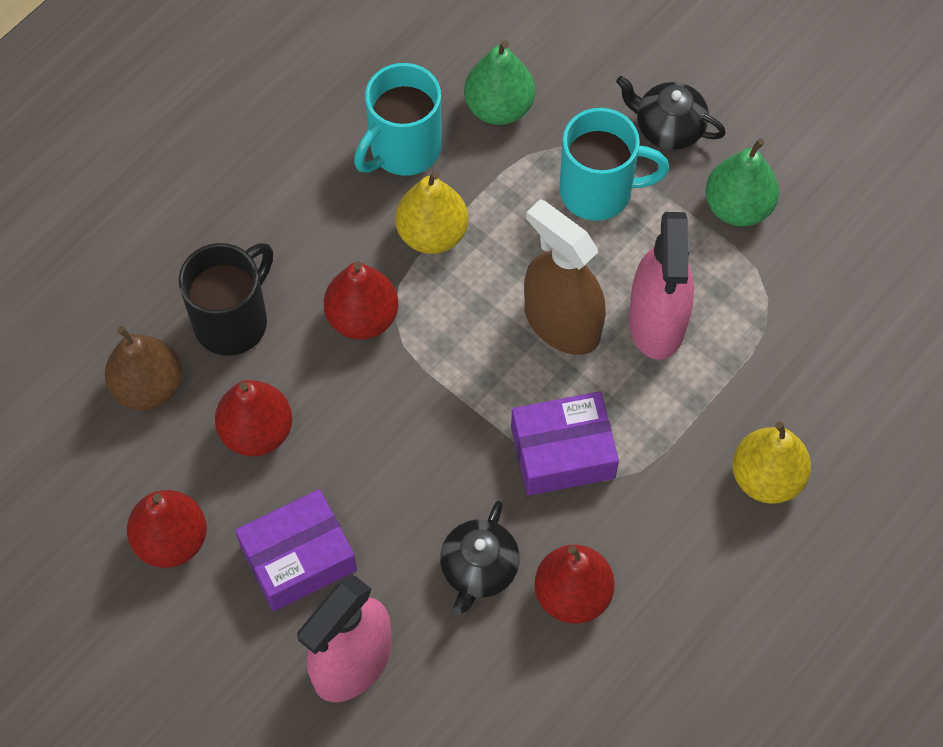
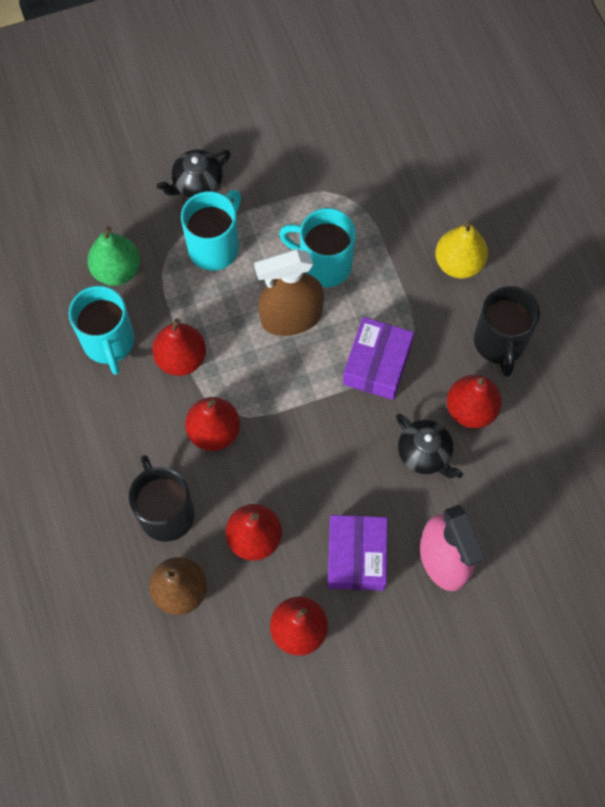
camera: 60 degrees left, 5 degrees up
(432, 234) = (181, 358): yellow pear -> red pear
(657, 321) = (323, 264): pink spray bottle -> turquoise mug
(686, 584) = (499, 343): none -> black mug
(738, 207) = (276, 177): green pear -> none

